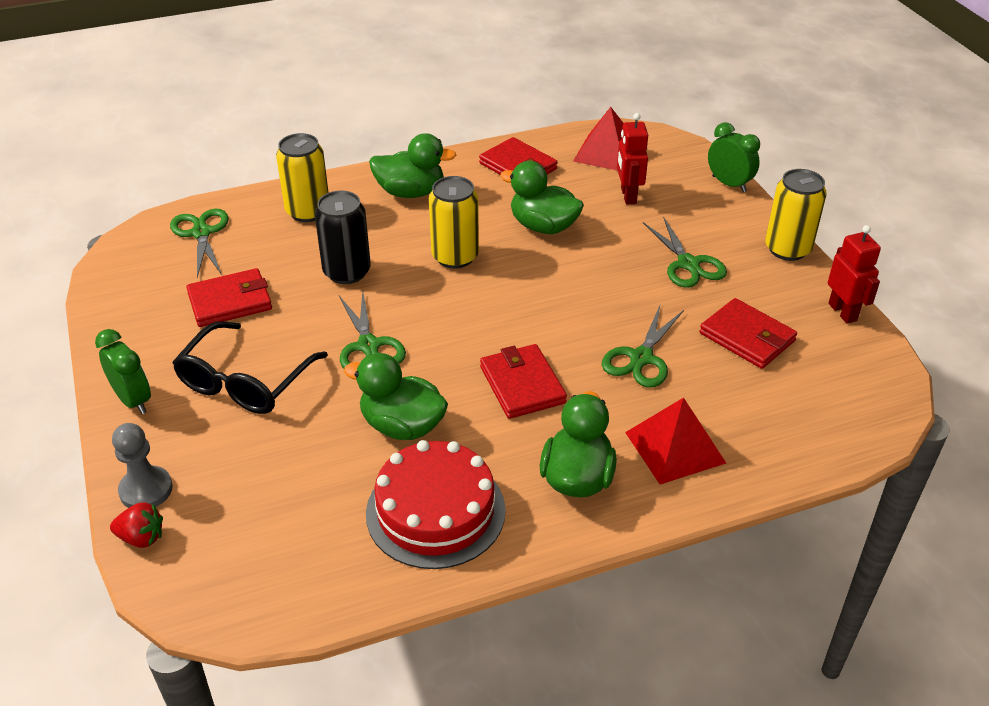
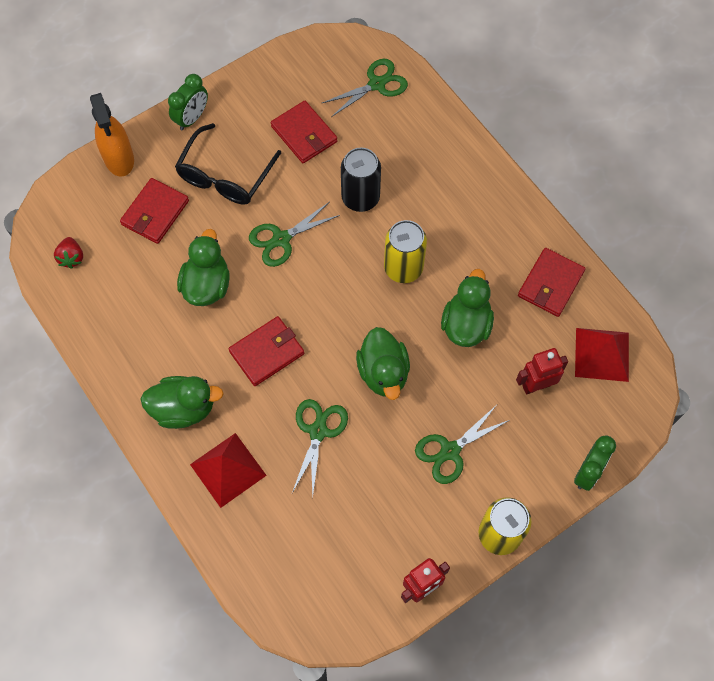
camera: 75 degrees right, 25 degrees up
(142, 538) = (82, 172): red strawberry -> red strawberry (71, 258)
(146, 490) = (119, 158): grey pawn -> orange spray bottle
(245, 382) = (225, 175): black glasses -> black glasses turned 75 degrees counterclockwise
(308, 211) = (428, 145): yellow can -> none
(410, 192) = (480, 210): green duck -> green duck (383, 373)
(435, 511) = (136, 327): red cake -> none
(641, 358) = (318, 431): green scissors -> green scissors turned 90 degrees clockwise
(747, 337) = (366, 509): red wallet -> red wallet (155, 213)

